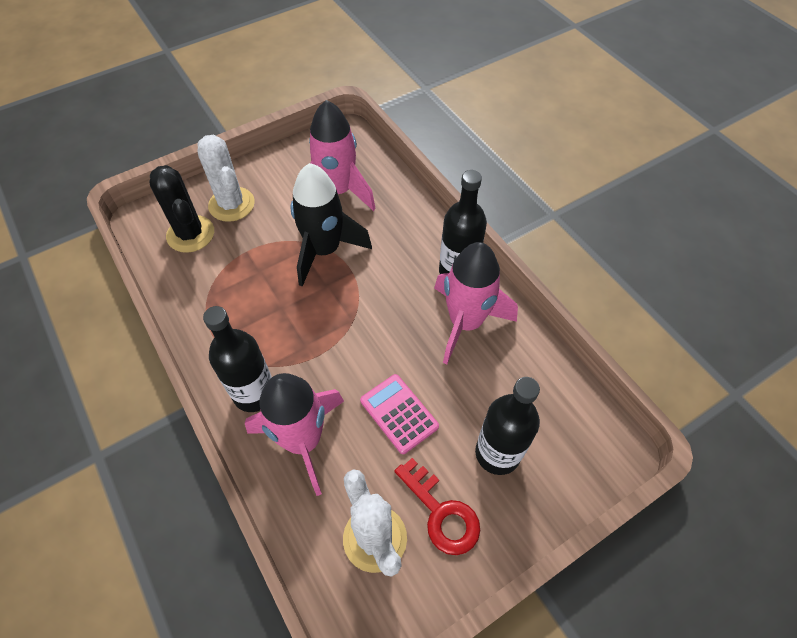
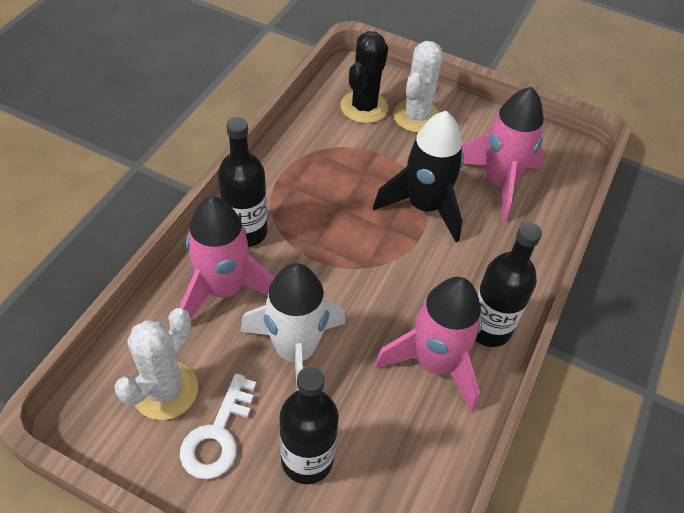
camera: 55 degrees right, 5 degrees down
(399, 413) = (295, 351): pink calculator -> white rocket
(441, 512) = (217, 435): red key -> white key

